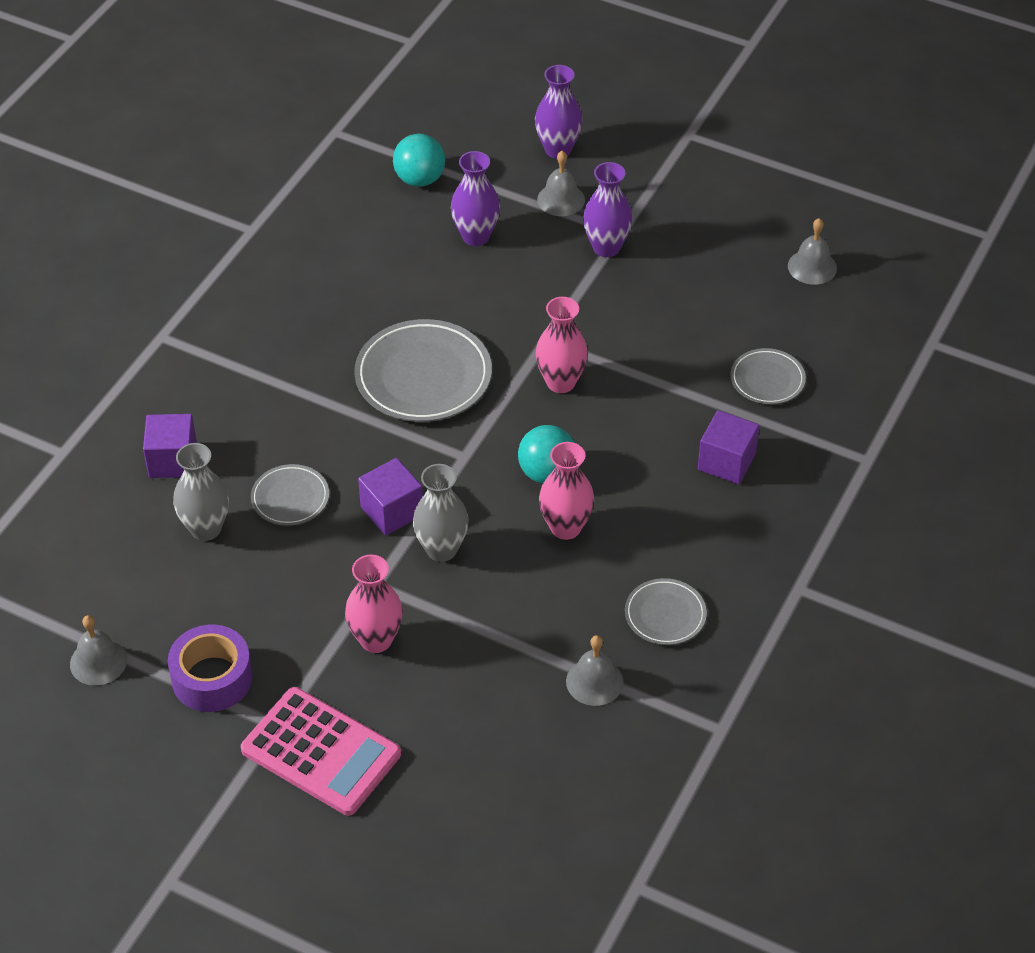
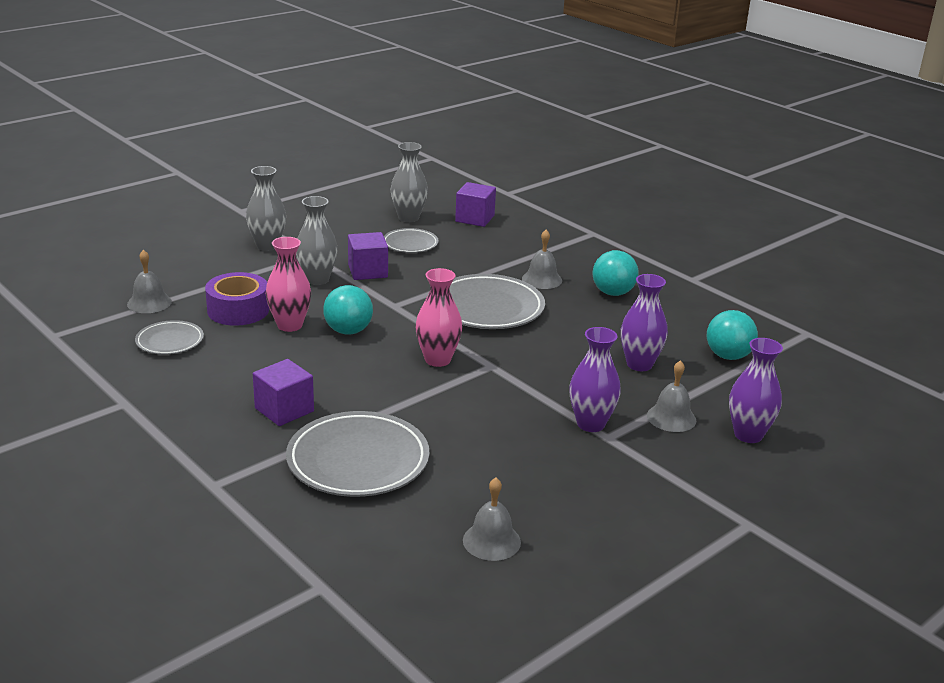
camera: 110 degrees right, 20 degrees down
(98, 661) = (338, 179): grey bell -> grey bell (542, 279)
(212, 678) = (293, 201): purple tape -> purple tape (238, 310)
(321, 752) = (207, 217): pink calculator -> none
(325, 285) = (613, 293): none -> turquoise ball
(376, 640) = (267, 246): pink vase -> grey vase
(767, 380) = (358, 460): grey plate -> grey plate, size x1.83

